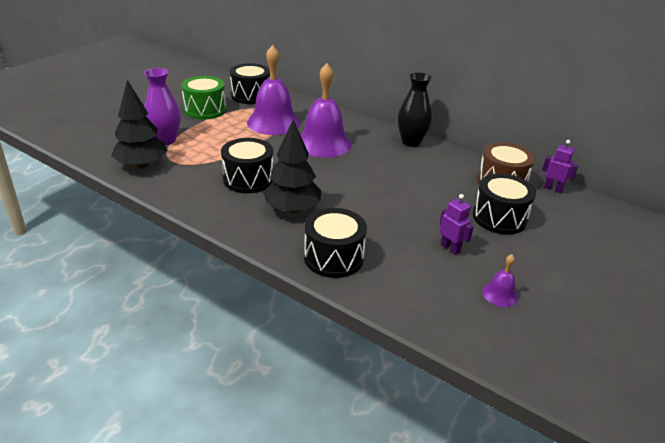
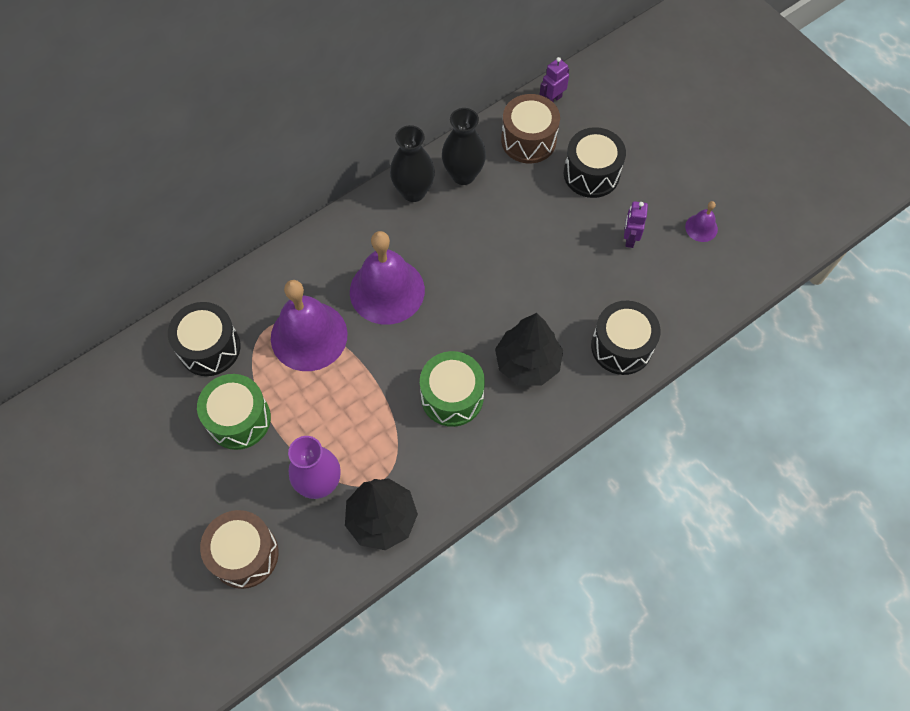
camera: 70 degrees left, 30 degrees up
(112, 124) = (244, 554): none -> brown drum
(248, 179) = (452, 397): black drum -> green drum
(442, 159) = (463, 175): none -> black vase
(450, 248) = (629, 238): purple robot -> purple robot turned 60 degrees counterclockwise

